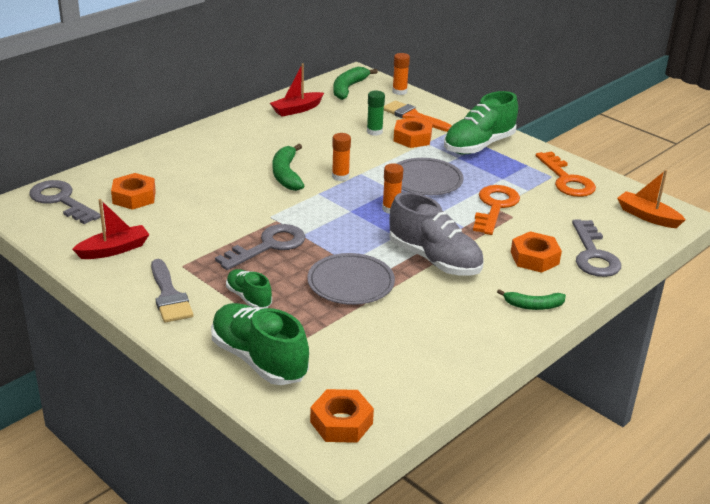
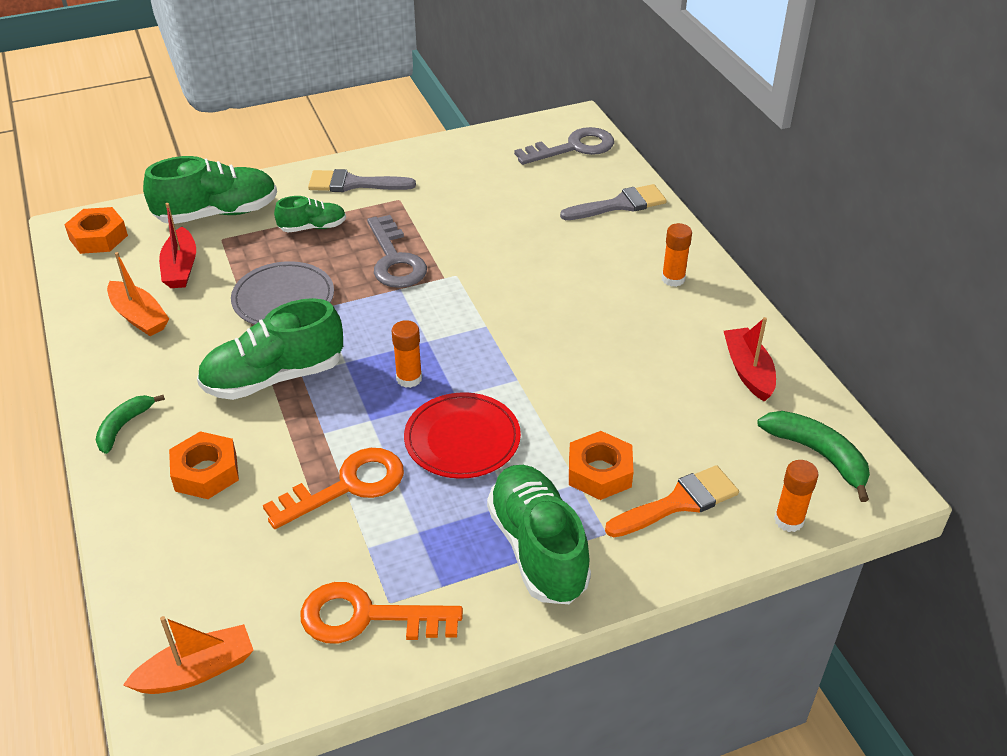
camera: 115 degrees right, 10 degrees up
(114, 250) = (456, 166): red boat -> red boat (181, 268)
(134, 197) = (555, 191): orange nut -> none
(141, 169) = (620, 205): none -> grey brush
(286, 174) = (549, 311): green banana -> none
(340, 176) = (518, 357): orange glue stick -> orange glue stick (673, 279)
(374, 132) = (640, 435): green glue stick -> none
(425, 180) = (462, 439): grey plate -> red plate
(425, 347) = (139, 317): none -> orange boat
(434, 260) = (274, 377): grey shoe -> green shoe
(495, 207) = (347, 486): orange key -> orange key turned 75 degrees counterclockwise
(593, 255) = (163, 540): grey key -> none

